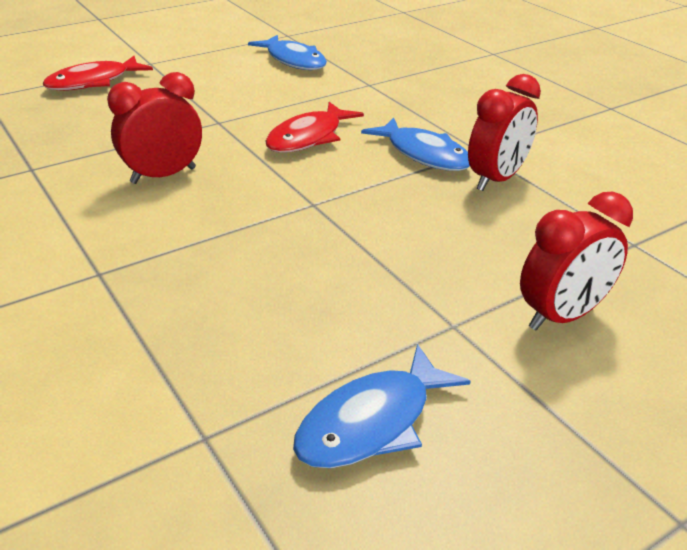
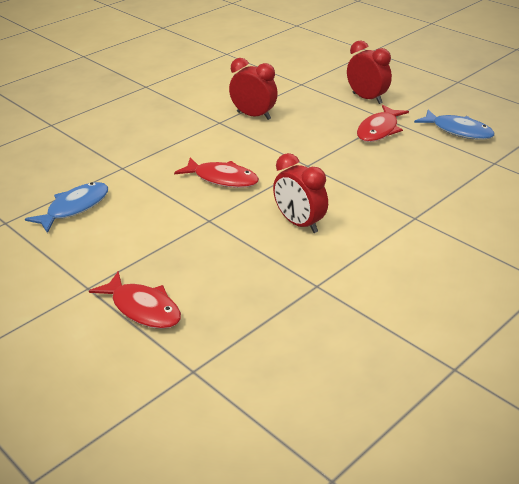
camera: 100 degrees left, 0 degrees up
(409, 301) = (379, 130): none -> red fish
(424, 154) = (231, 138): blue fish -> none

